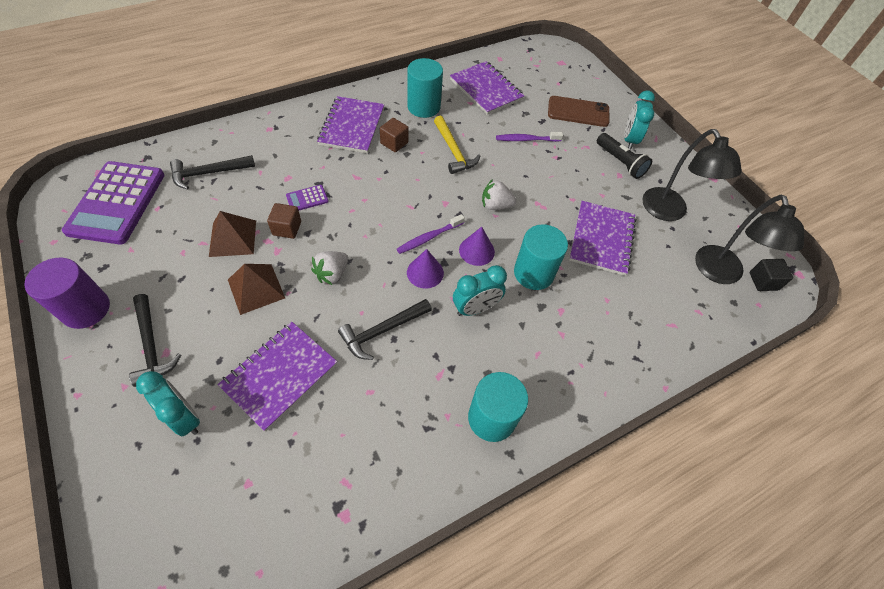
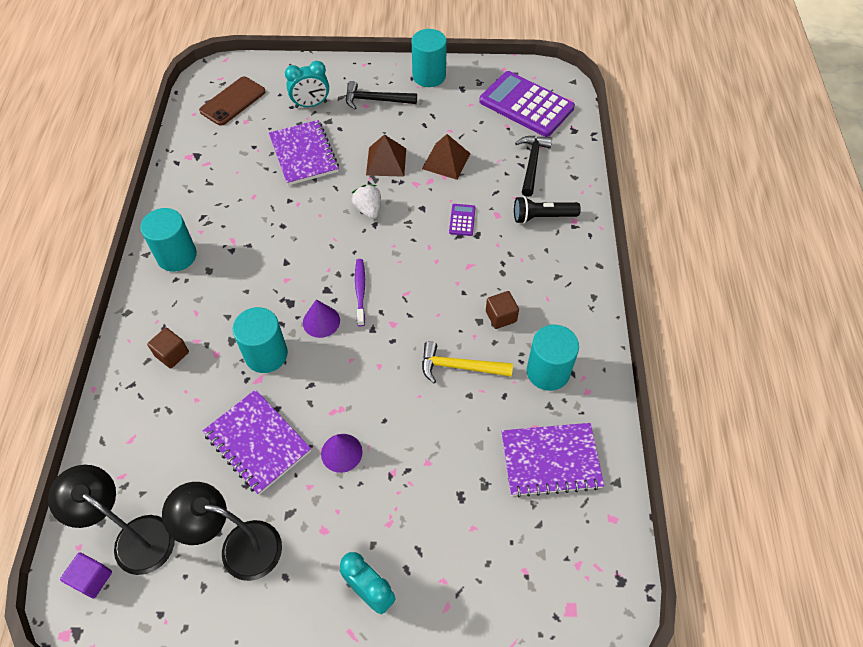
camera: 125 degrees right, 0 degrees up
(86, 309) = (429, 76): purple cylinder -> turquoise cylinder
(287, 228) = (435, 196): brown cube -> brown cube (172, 354)
(352, 126) = (545, 289): purple notebook -> none
(382, 331) = (294, 221): black hammer -> none
(425, 272) = (326, 271): purple cone -> purple cone (341, 452)
(475, 308) = (266, 290): turquoise clock -> none
(495, 205) = (362, 367): white strawberry -> none
(526, 139) = (437, 456): purple toothbrush -> none
(578, 112) = (454, 557): brown phone -> brown phone (233, 101)
(620, 162) = (341, 547): black flashlight -> black flashlight (542, 217)
(763, 281) = (92, 579): black cube -> purple cube

